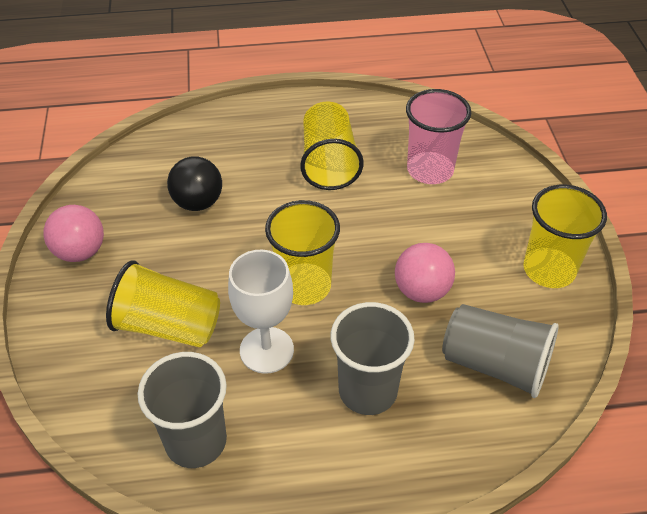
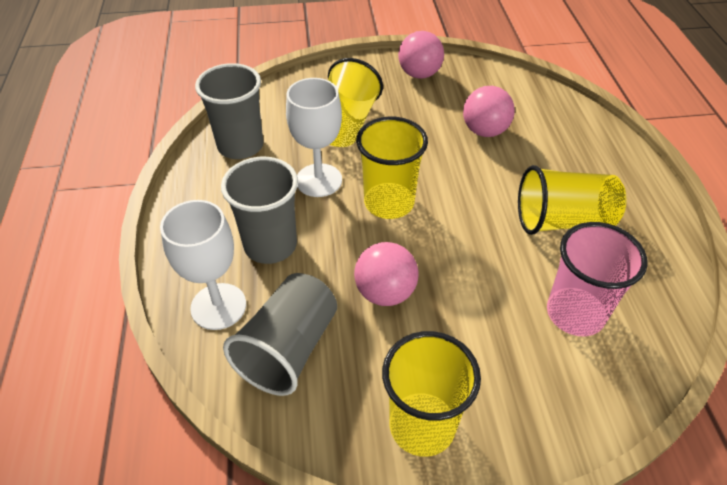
camera: 90 degrees right, 0 degrees up
(198, 202) = (484, 131): black ball -> pink ball
(454, 432) = (218, 306): none -> white goblet

